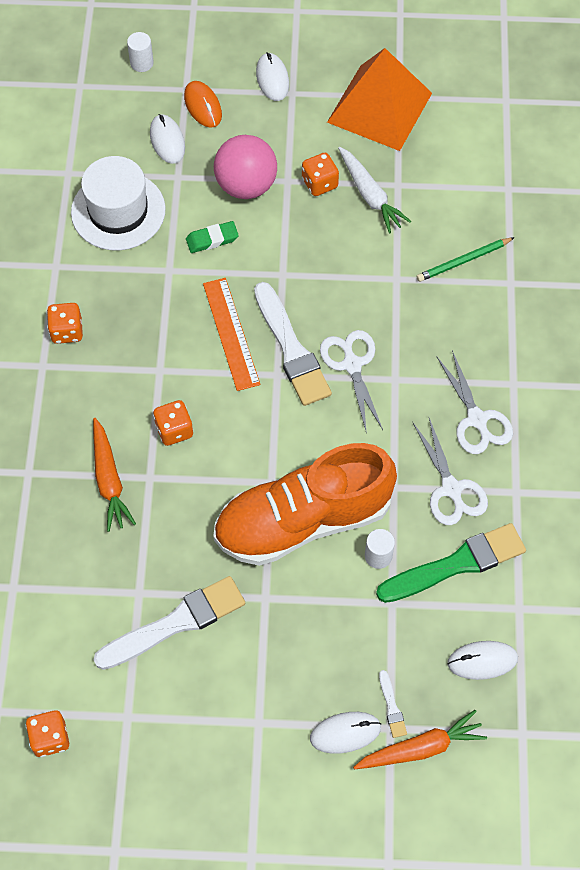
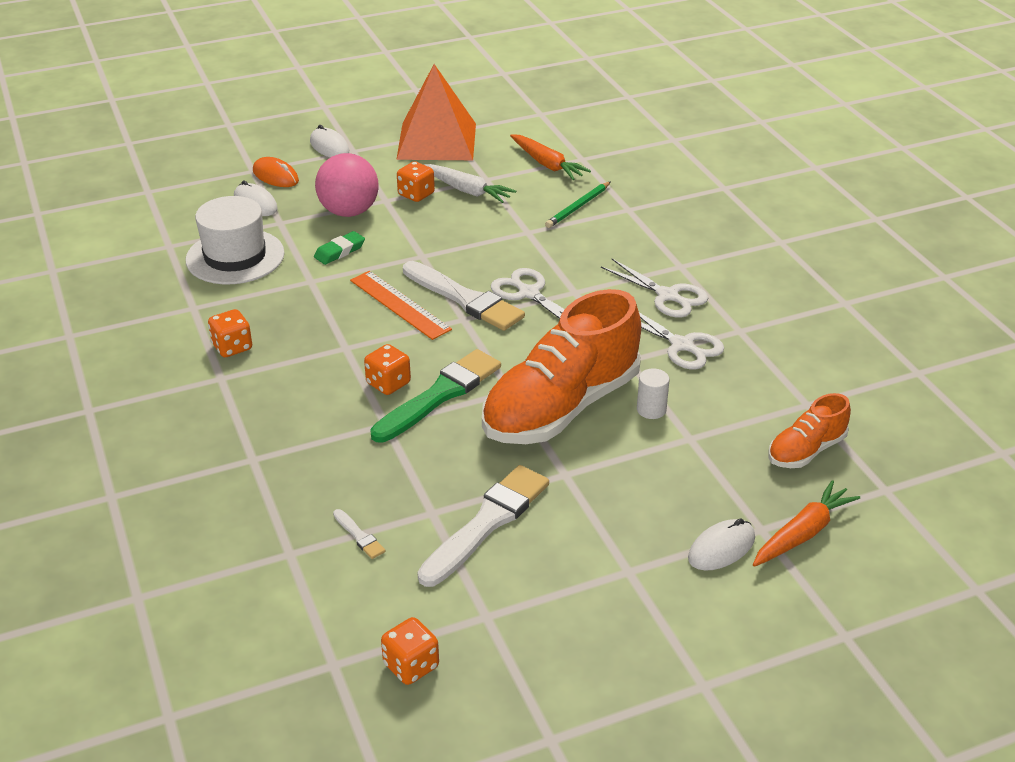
camera: 25 degrees left, 25 degrees down
(109, 480) = (344, 438): orange carrot -> orange carrot (547, 164)
(141, 63) = (200, 165): white cylinder -> none
(392, 707) = (750, 513): white brush -> white brush (359, 536)
(456, 564) = (727, 393): green brush -> green brush (440, 395)
(482, 661) = (806, 451): white mouse -> orange shoe

